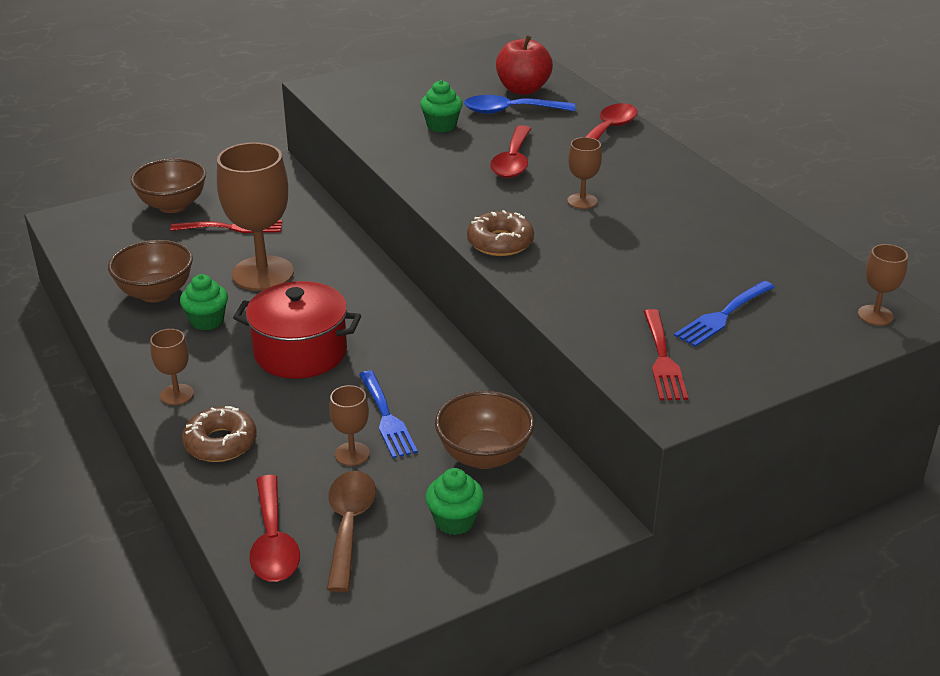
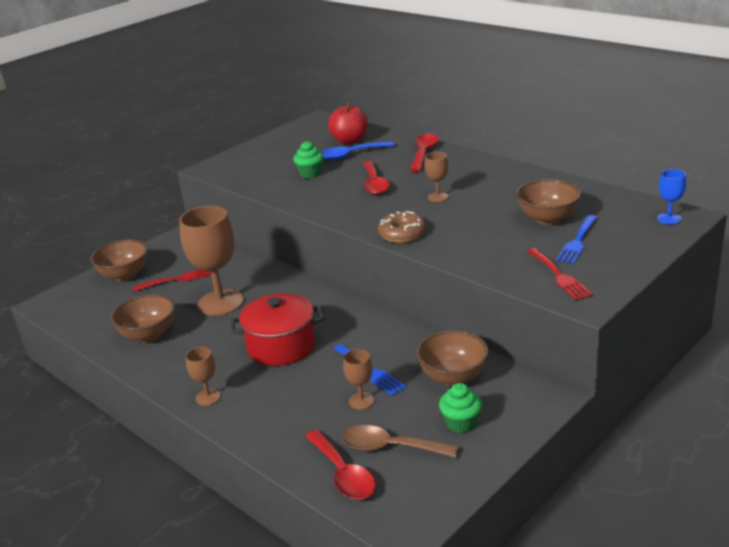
camera: 15 degrees left, 5 degrees down
(207, 321) = (199, 343): green cupcake -> none
(220, 443) = (261, 420): brown donut -> none
(349, 525) = (390, 447): brown spoon -> brown spoon turned 60 degrees counterclockwise
(705, 271) = (547, 219): none -> brown bowl
(875, 315) = (669, 218): brown goblet -> blue goblet

